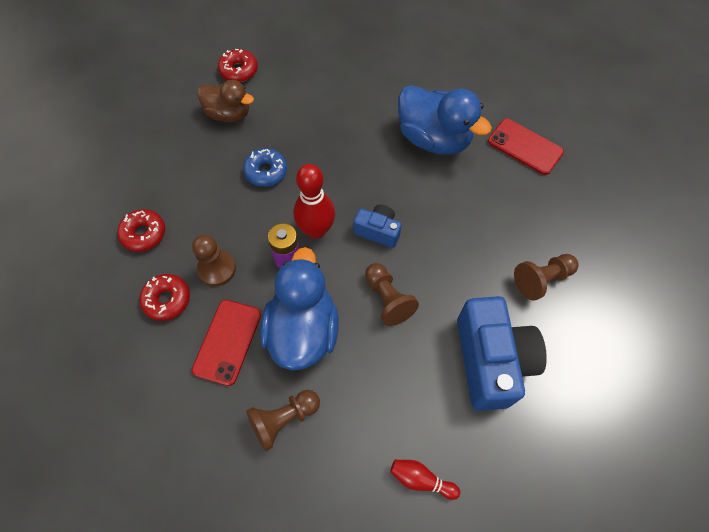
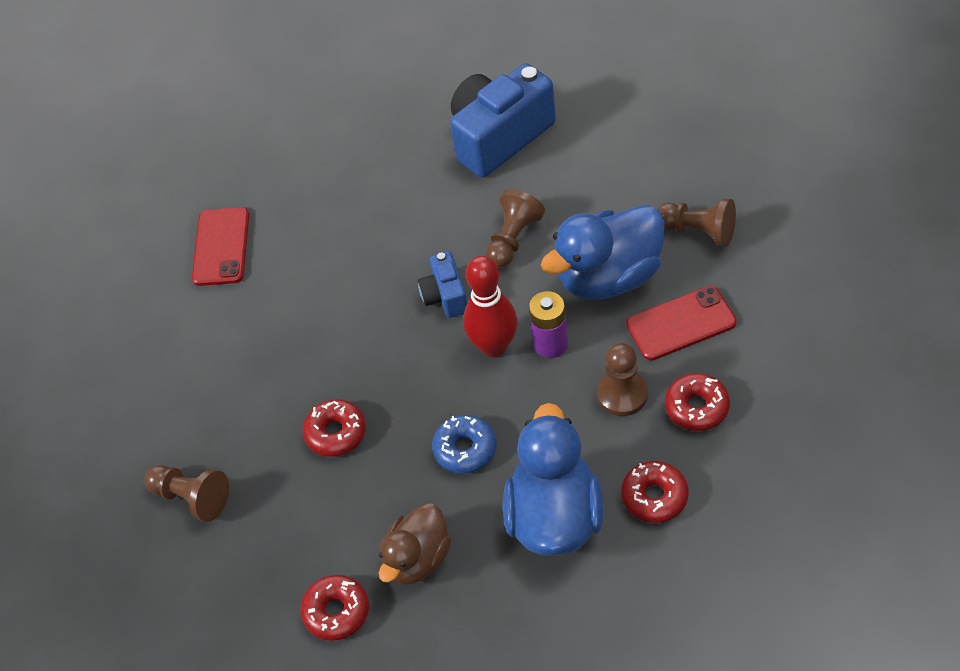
camera: 120 degrees left, 10 degrees down
(229, 114) = (418, 559): brown duck -> brown duck turned 135 degrees counterclockwise
(336, 125) = (336, 433): none -> red donut
(421, 479) = (645, 120): red bowling pin -> none
(434, 139) = (277, 328): blue duck -> blue duck (554, 517)
(542, 279) = (382, 149): brown pawn -> brown pawn (191, 498)

